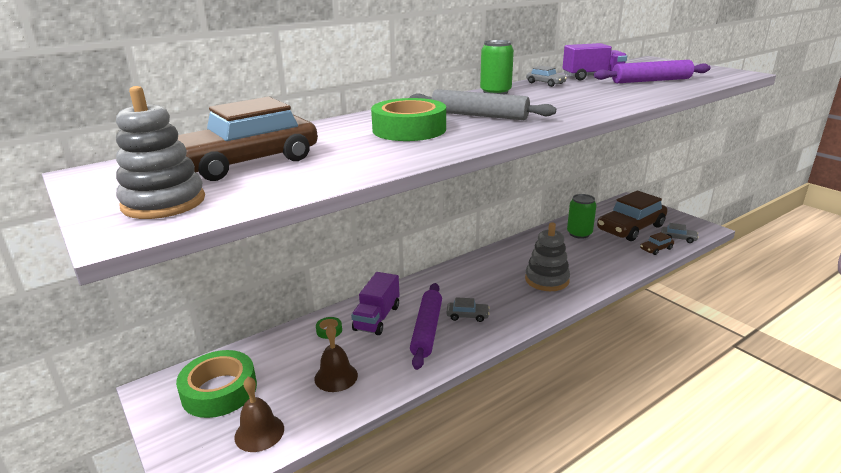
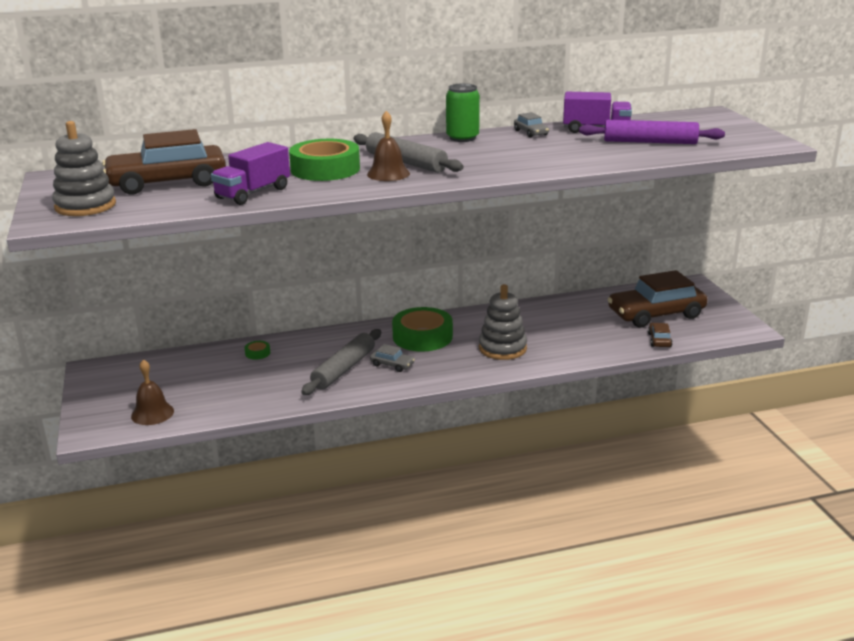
camera: 20 degrees right, 0 degrees up
(219, 391) = (140, 379): green tape -> green tape (422, 337)
(336, 377) = (237, 388): brown bell -> brown bell (388, 174)
(377, 318) = (307, 351): purple truck -> purple truck (253, 193)
(426, 330) = (343, 369): purple rolling pin -> grey rolling pin
(579, 234) = (588, 310): green can -> none
(656, 249) = (659, 340): brown car -> brown car turned 105 degrees clockwise
(678, 238) = (700, 334): grey car -> none

